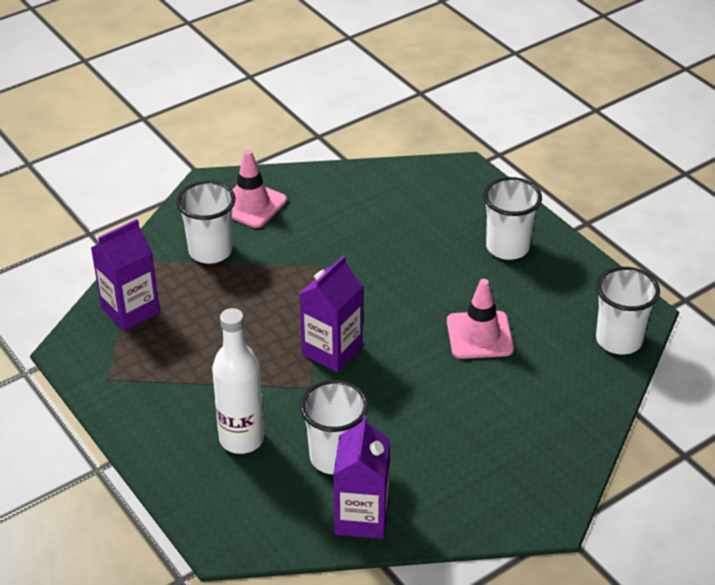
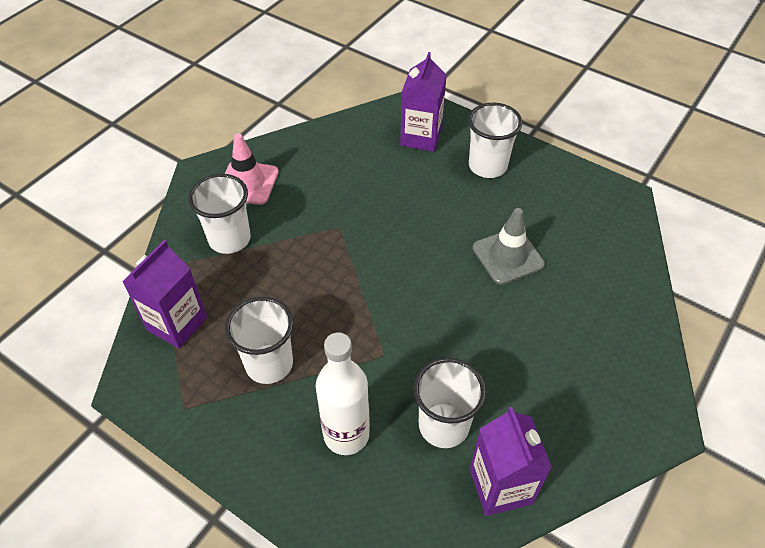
camera: 20 degrees left, 10 degrees up
(332, 351) = (387, 310): purple carton -> purple carton (421, 137)
(479, 335) = (508, 256): pink traffic cone -> grey traffic cone
(619, 340) = (622, 227): white cup -> white cup (269, 364)

